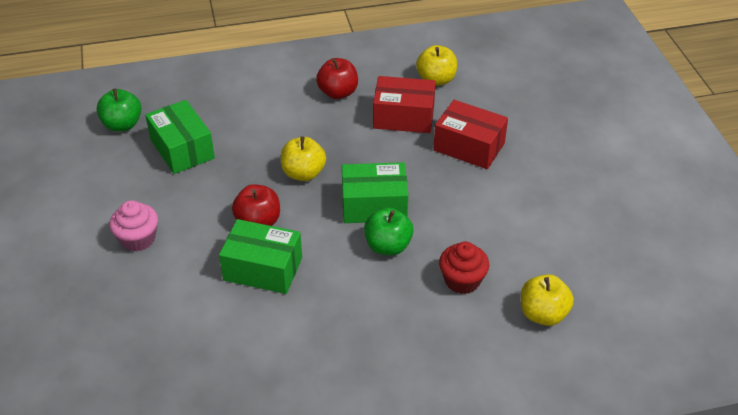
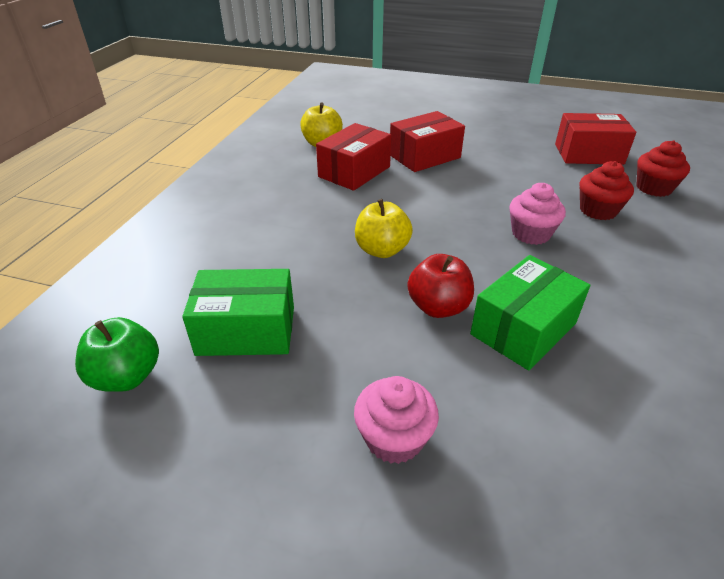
camera: 60 degrees left, 5 degrees down
(338, 93) = (279, 192): red apple -> none
(374, 205) = (466, 223): green box -> none
(388, 246) = (531, 234): green apple -> pink cupcake
(543, 314) = (653, 188): yellow apple -> red cupcake
(580, 255) = (588, 154): none -> red box

